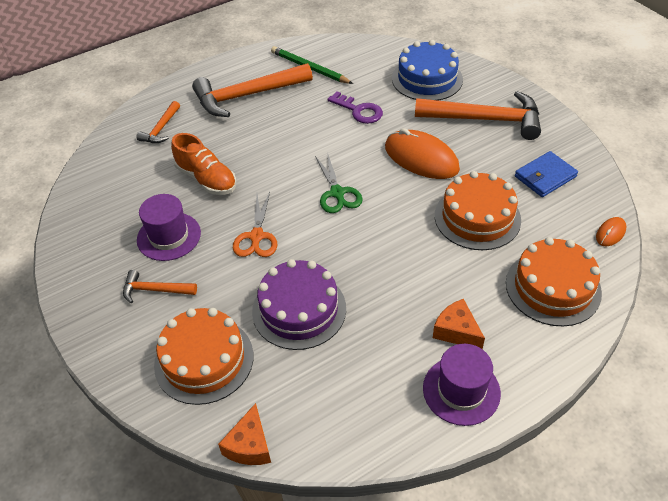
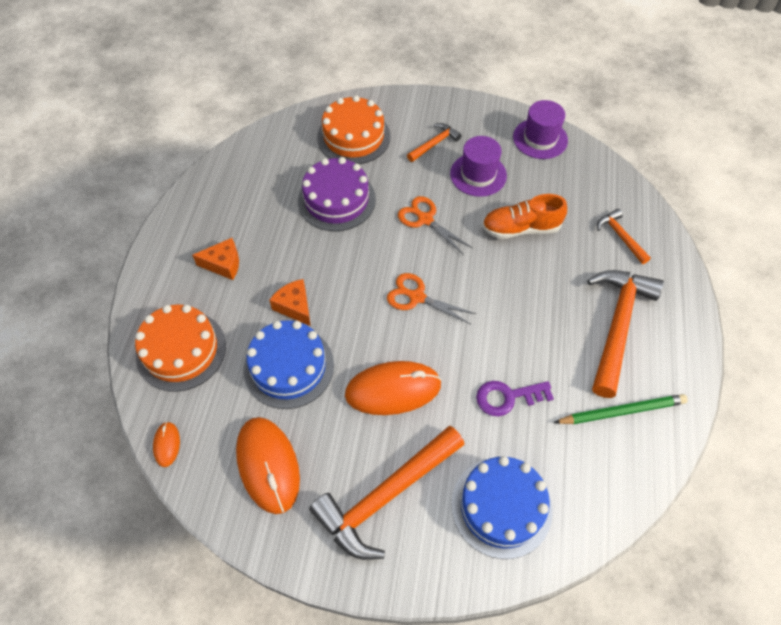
camera: 130 degrees right, 10 degrees up
(249, 445) = (278, 125): orange cheese -> orange cheese (294, 306)
(337, 193) = (417, 297): green scissors -> orange scissors
(461, 390) = (189, 232): purple hat -> purple hat (540, 139)
(477, 217) = (288, 367): orange cake -> blue cake
(545, 176) = (268, 465): blue wallet -> orange mouse

